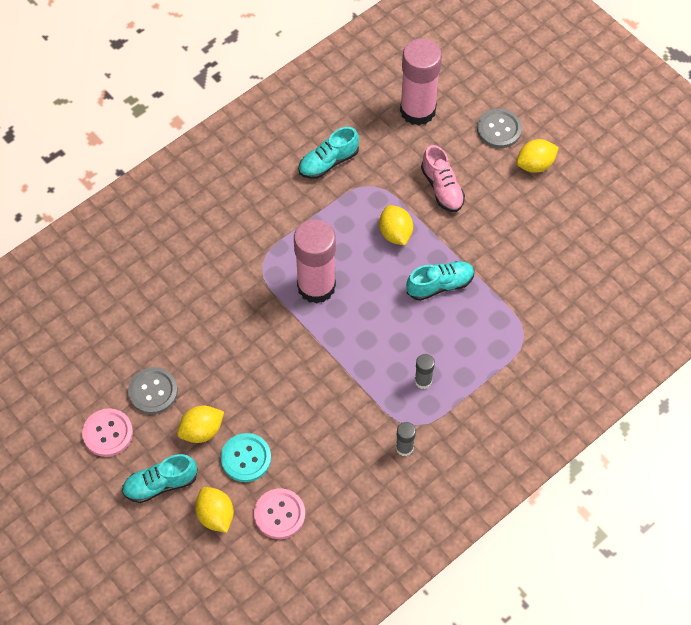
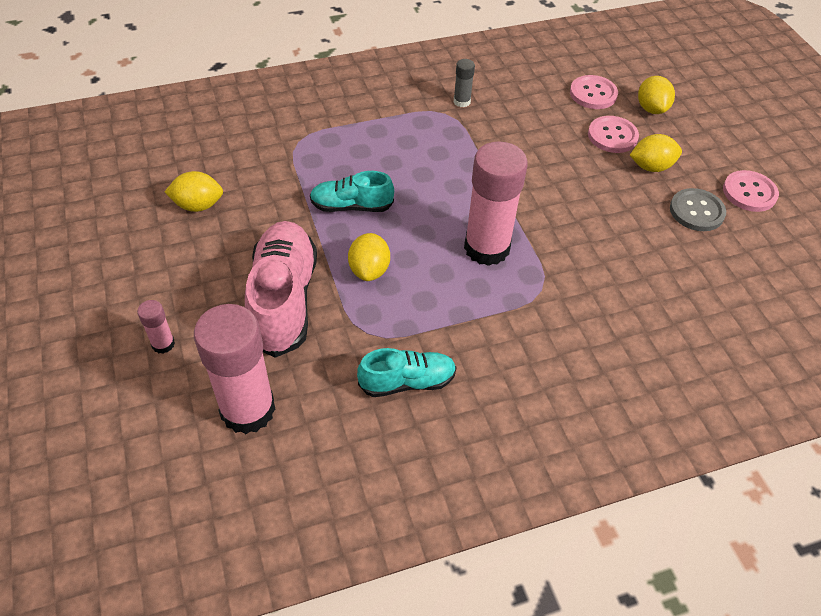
camera: 160 degrees left, 10 degrees down
(160, 484) = (699, 142): turquoise shoe -> none
(246, 458) = (612, 136): turquoise button -> pink button
(423, 381) = (417, 139): grey glue stick -> none
(442, 188) = (284, 299): pink shoe -> pink shoe, size x1.73
(499, 129) = (163, 344): grey button -> pink glue stick
(535, 165) = (156, 287): yellow lemon -> yellow lemon (198, 205)

